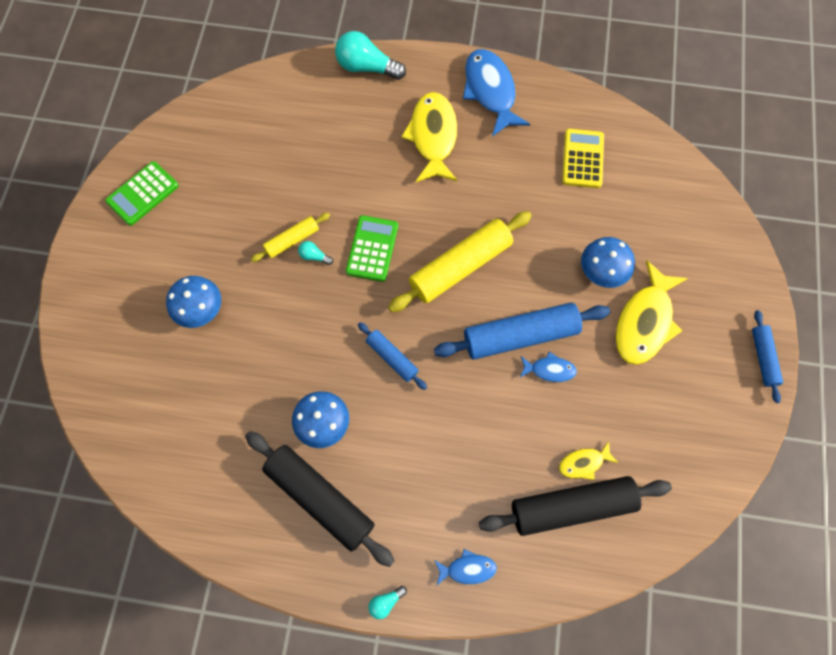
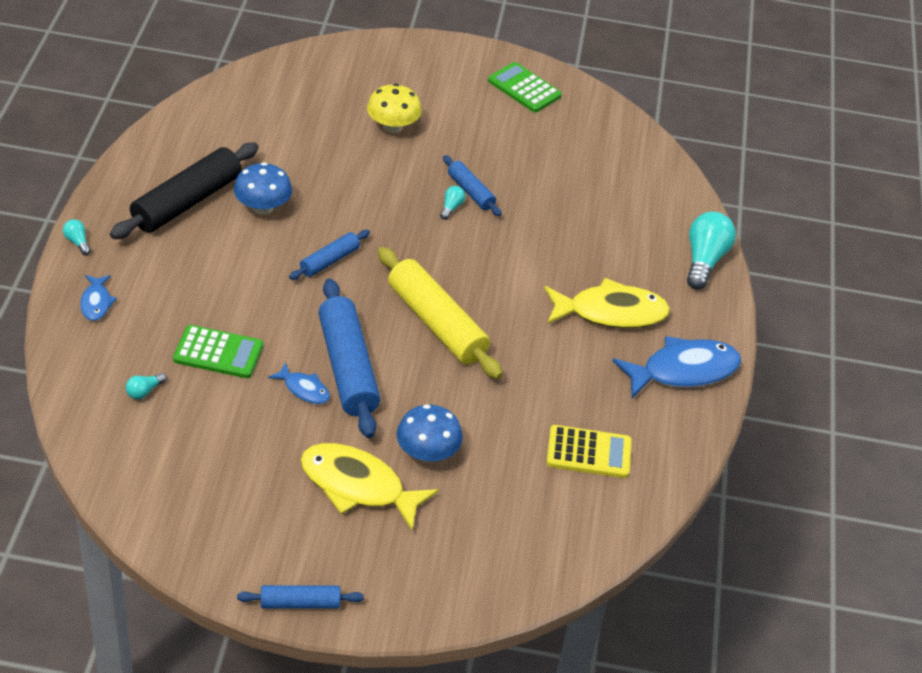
camera: 85 degrees right, 25 degrees down
(200, 309) = (393, 126): blue mushroom -> yellow mushroom
(292, 240) = (470, 192): yellow rolling pin -> blue rolling pin
(372, 248) = (460, 252): green calculator -> green calculator (218, 353)
(549, 369) = (304, 389): blue fish -> blue fish turned 60 degrees counterclockwise
(572, 506) = (144, 391): black rolling pin -> turquoise light bulb
(584, 463) = (191, 407): yellow fish -> none

